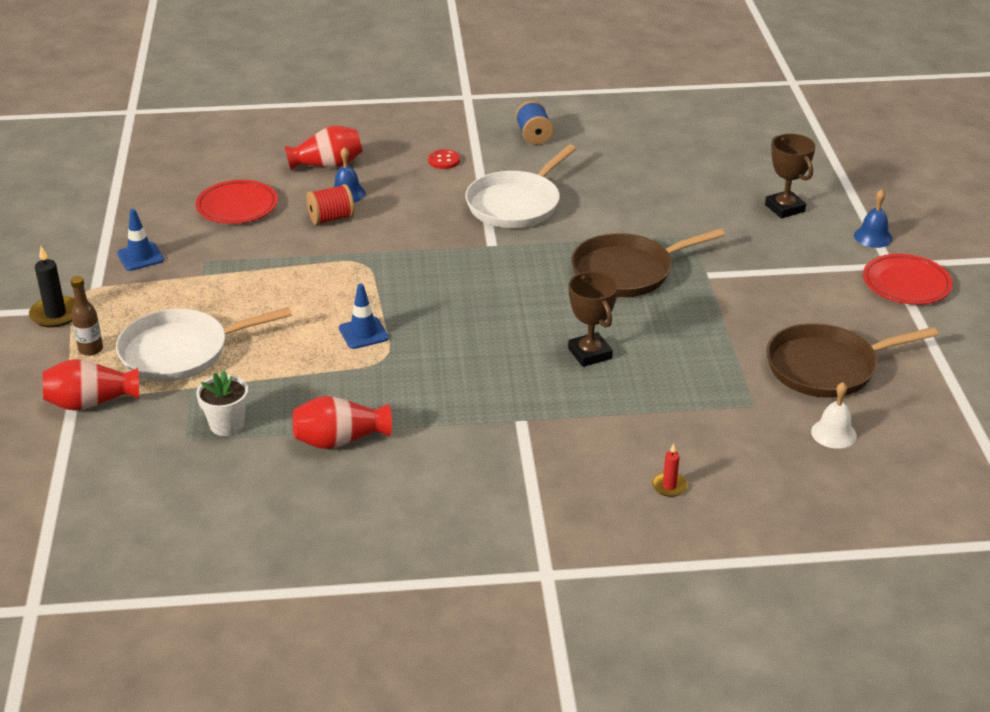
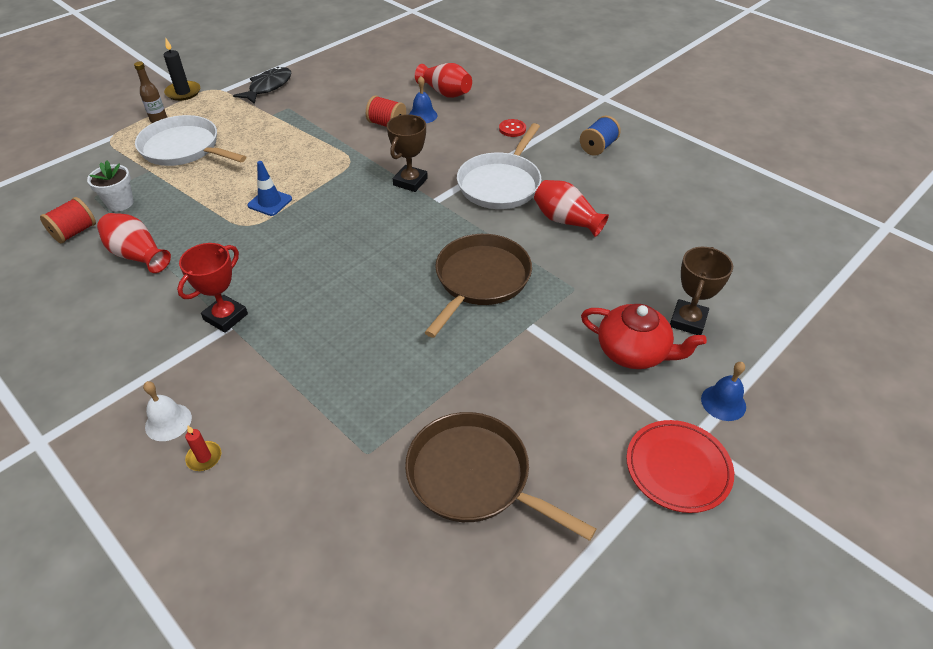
camera: 50 degrees right, 10 degrees up
(91, 402) = (105, 146): red vase -> red vase (566, 220)
(140, 257) = (268, 87): blue traffic cone -> black fish
(237, 206) = (358, 88): red plate -> none
(238, 470) = (75, 232): none -> red spool
(506, 418) = (225, 317): none -> red trophy
(516, 204) = (501, 184): white pan -> white pan turned 60 degrees counterclockwise
(589, 354) = (348, 317): brown trophy -> brown trophy (410, 182)
(627, 271) = (480, 280): brown pan -> brown pan turned 90 degrees clockwise
(788, 245) = (633, 352): none -> red teapot
(833, 433) = (373, 537): white bell -> white bell (168, 422)

